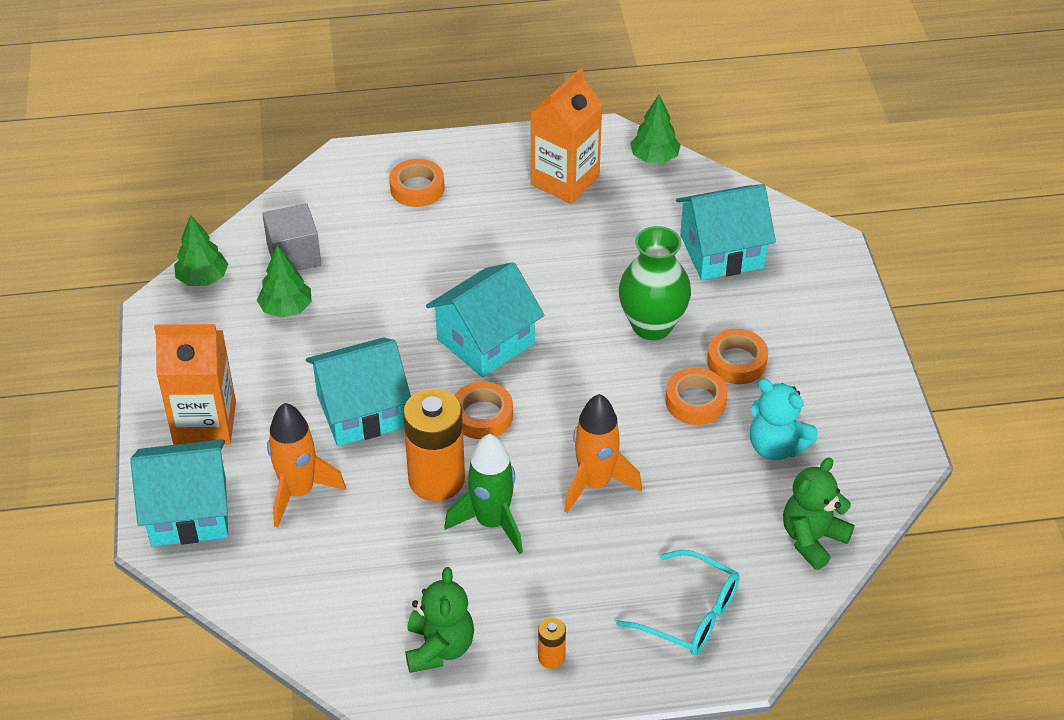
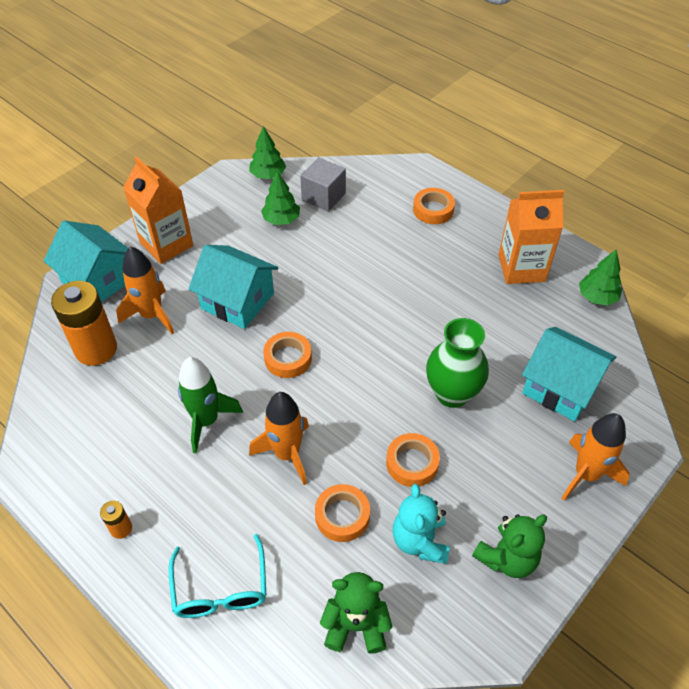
camera: 50 degrees right, 5 degrees up
(436, 480) = (216, 371): orange battery -> orange battery (96, 349)
(439, 648) = (85, 461): green teddy bear -> green teddy bear (507, 558)
(485, 341) = (348, 320): turquoise house -> none
(736, 362) = (472, 463): orange tape -> orange tape (342, 516)
(819, 299) = (586, 474): none -> orange rocket

